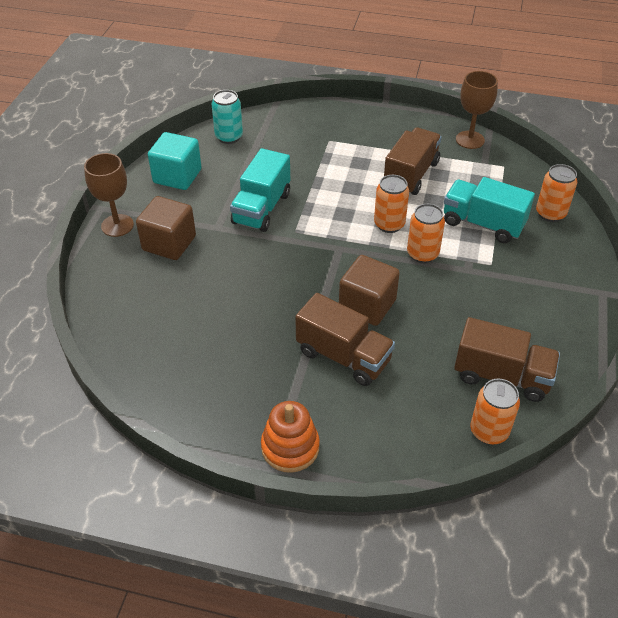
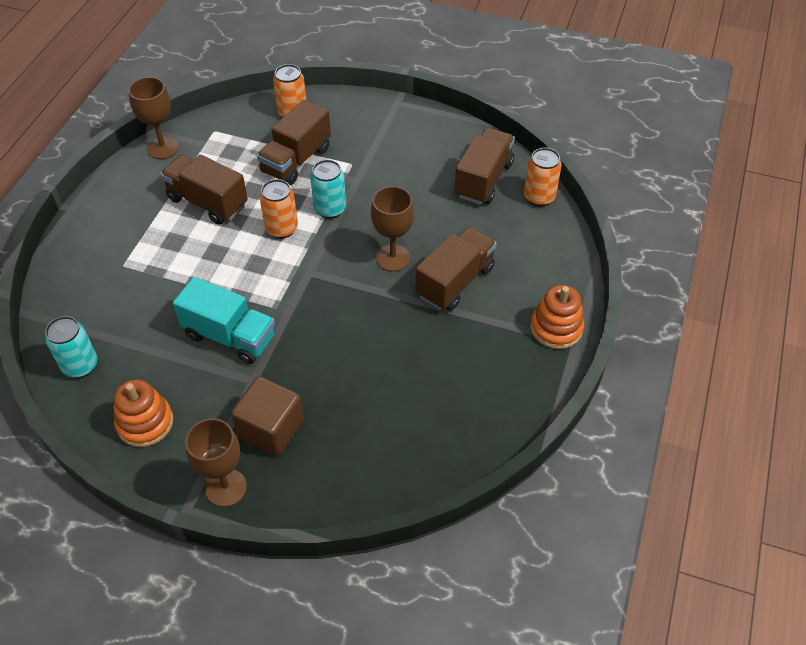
camera: 85 degrees left, 5 degrees up
(177, 176) = (145, 423): turquoise cube -> orange stacking toy
(367, 305) = (393, 258): brown cube -> brown goblet
(422, 254) = (330, 209): orange can -> turquoise can
(483, 224) = (296, 160): turquoise truck -> brown truck

